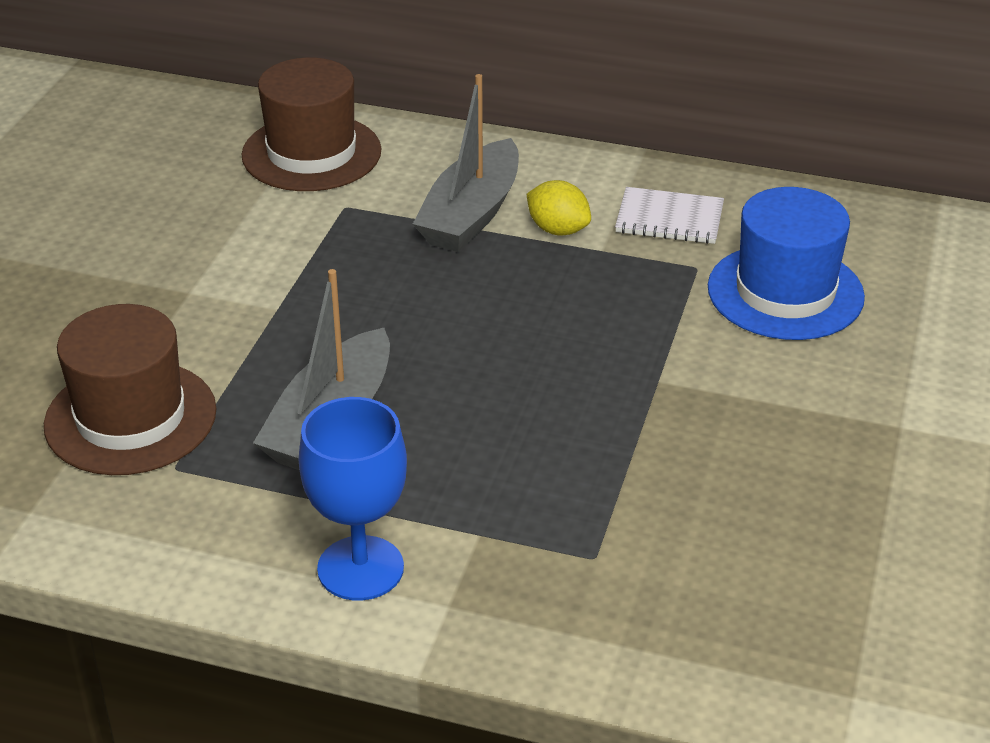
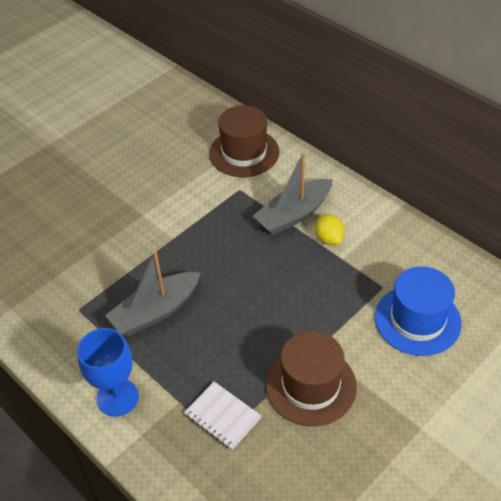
camera: 30 degrees right, 10 degrees up
(130, 418) = (77, 275): brown hat -> brown hat (311, 385)
(669, 219) = (388, 252): white notebook -> white notebook (222, 416)

